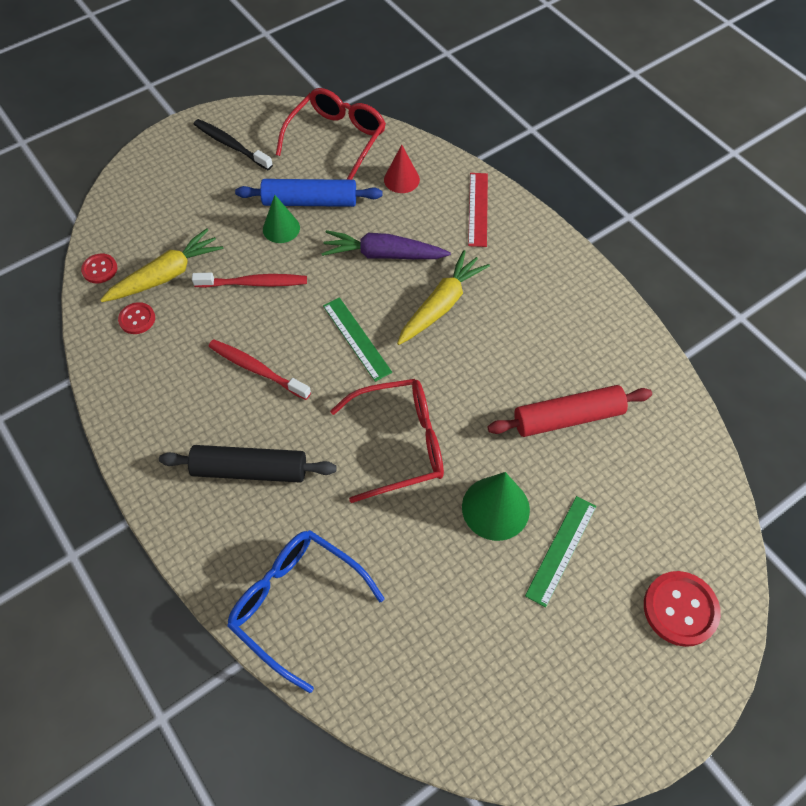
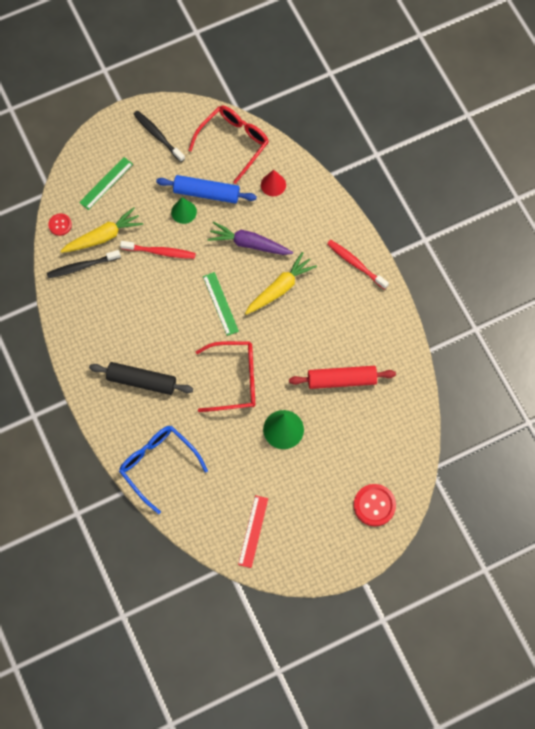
camera: 10 degrees right, 10 degrees up
(137, 319) = (82, 266): red button -> black toothbrush
(257, 369) = (154, 315): red toothbrush -> red toothbrush (355, 264)
(478, 209) = (321, 218): red ruler -> red ruler (253, 531)
(561, 550) = (315, 460): green ruler -> green ruler (106, 183)

